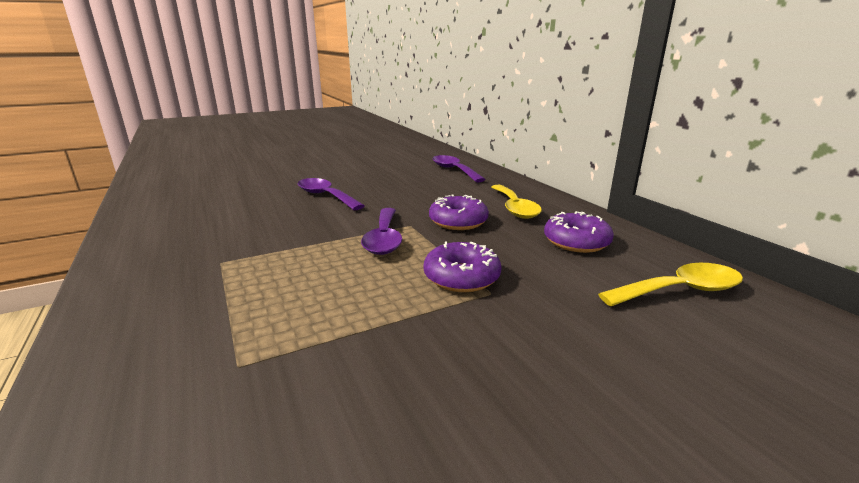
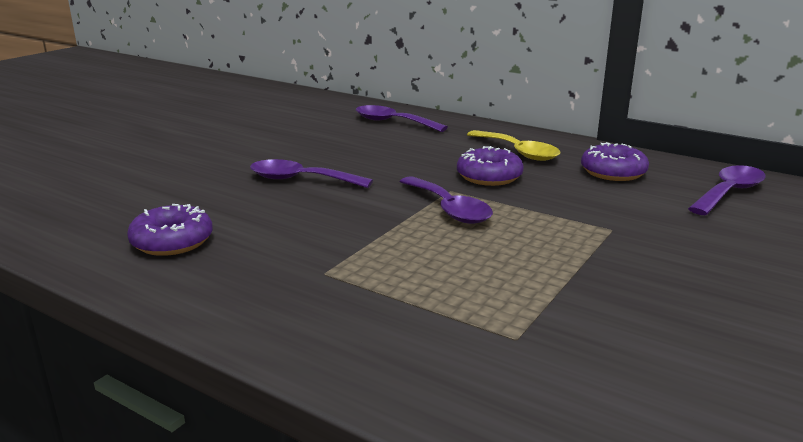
camera: 30 degrees left, 0 degrees up
(461, 277) = (571, 224): purple donut -> purple donut (172, 241)
(680, 291) = (729, 192): yellow spoon -> purple spoon

